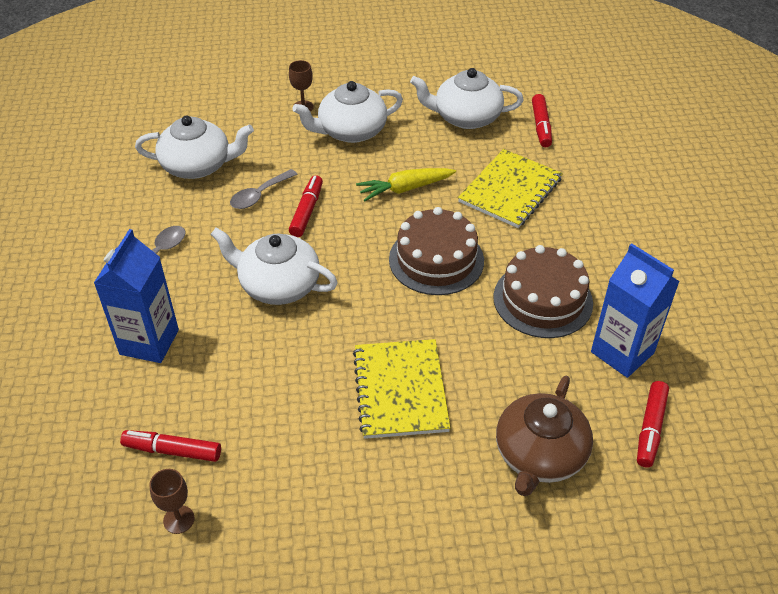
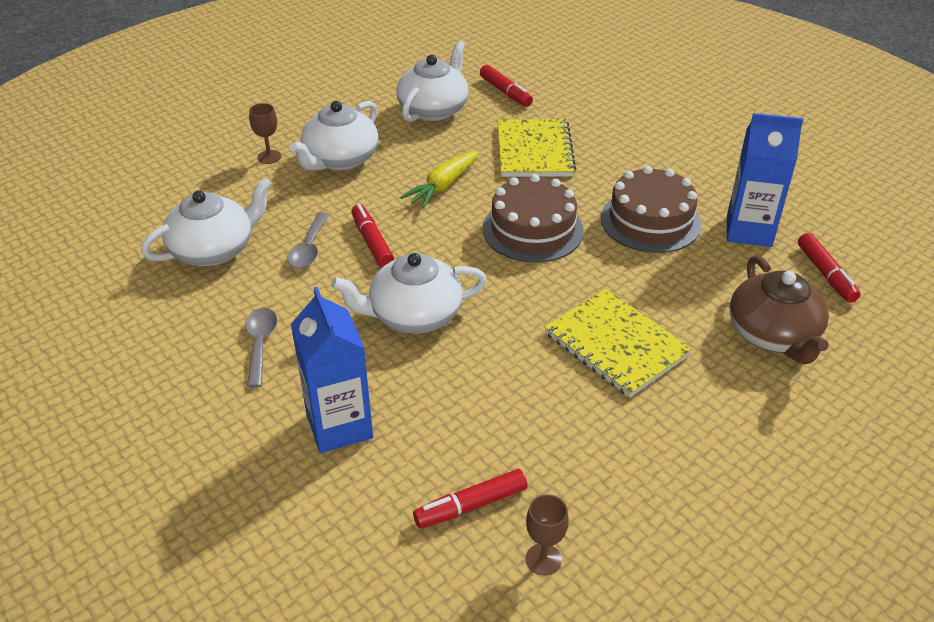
camera: 35 degrees left, 5 degrees down
(466, 117) = (434, 109): white teapot -> white teapot turned 150 degrees clockwise

